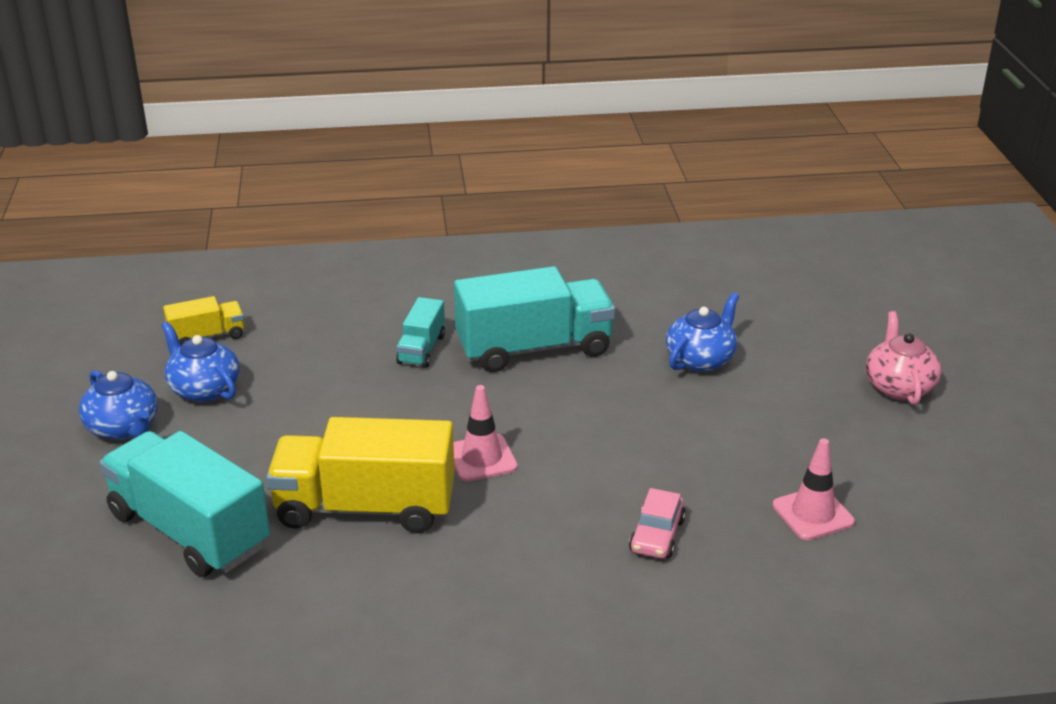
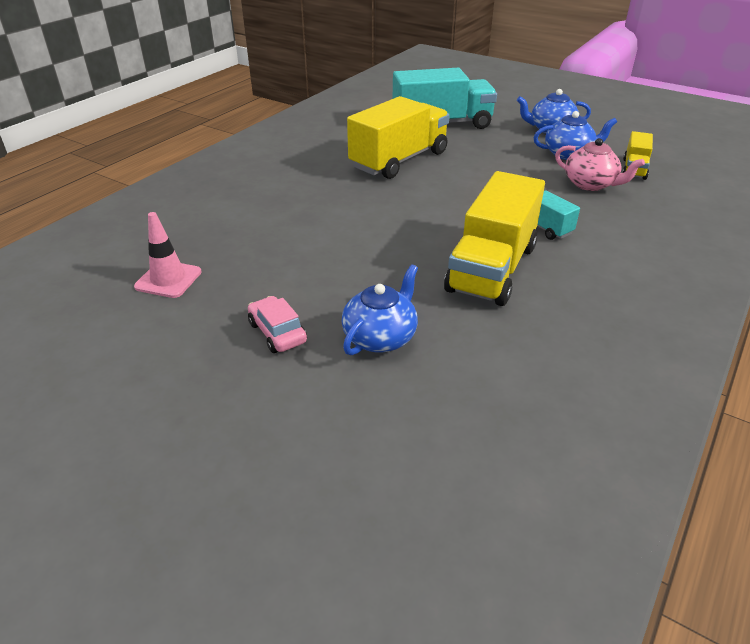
camera: 130 degrees right, 5 degrees up
(481, 458) = (393, 201): pink traffic cone -> none
(534, 348) = (492, 268): turquoise truck -> yellow truck
(657, 535) = (248, 221): pink car -> pink car (277, 332)
(700, 359) = (380, 337): blue teapot -> blue teapot turned 135 degrees counterclockwise
(899, 387) = (188, 429): pink teapot -> pink teapot (590, 184)

